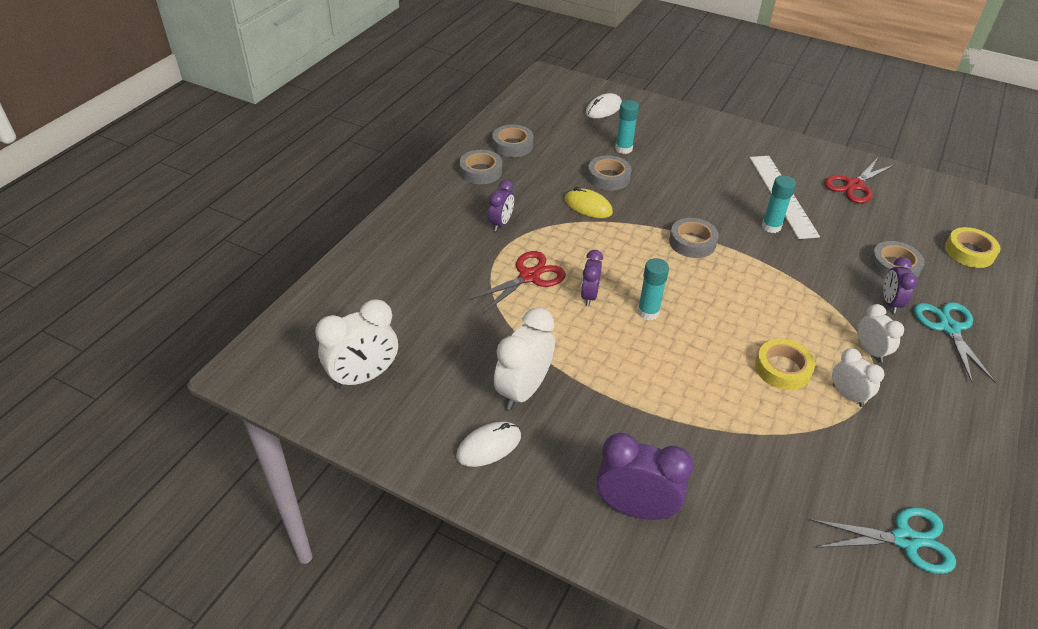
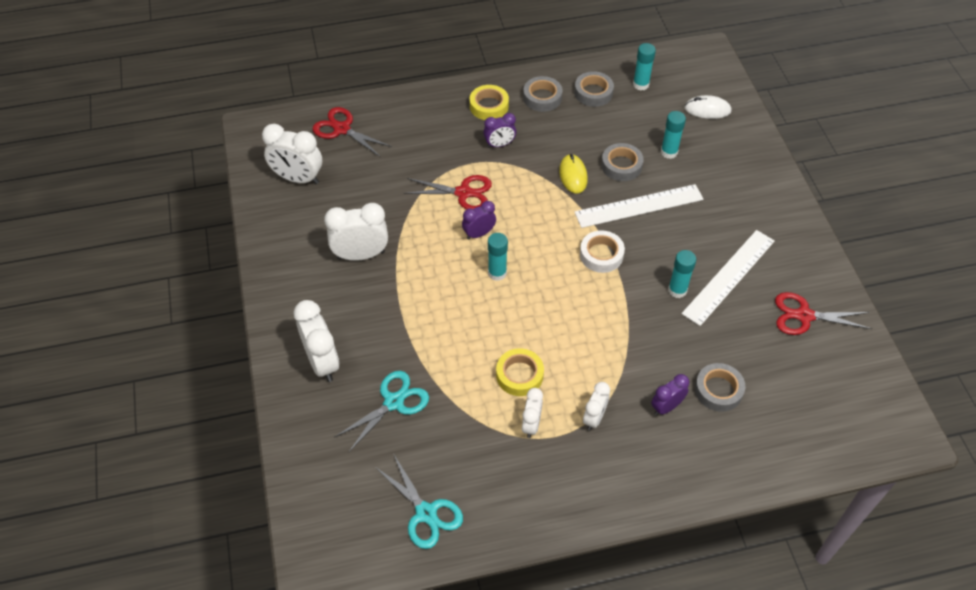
camera: 50 degrees right, 10 degrees up
(343, 306) = (342, 129): none -> red scissors
(489, 446) = (303, 267): white mouse -> none
(536, 120) = (641, 84): none -> turquoise glue stick
(635, 508) = (322, 362): purple clock -> white clock
(662, 194) = (639, 206): none -> white ruler
(692, 242) = (601, 255): grey tape -> white tape
(948, 328) = (677, 456): turquoise scissors -> turquoise scissors (393, 402)
(969, 252) = (801, 433): yellow tape -> yellow tape (489, 106)

